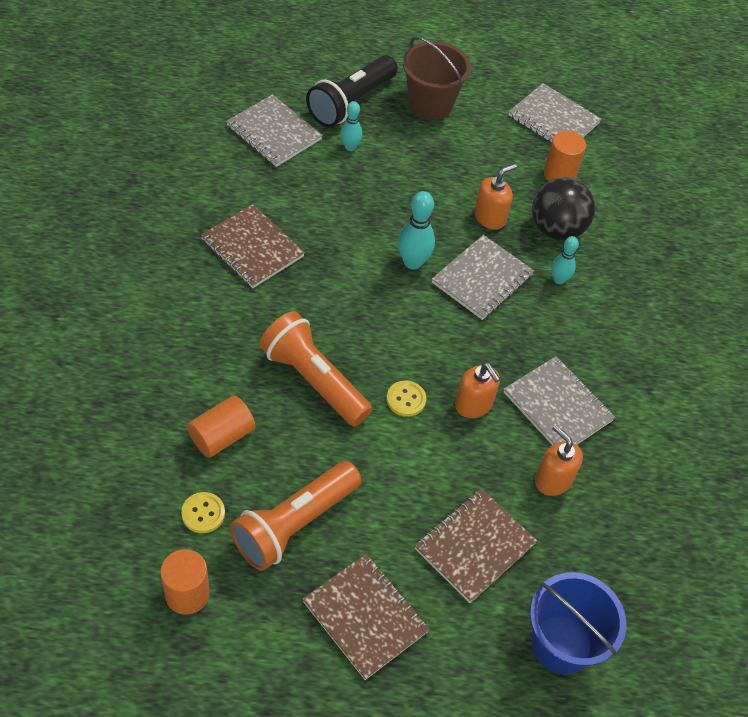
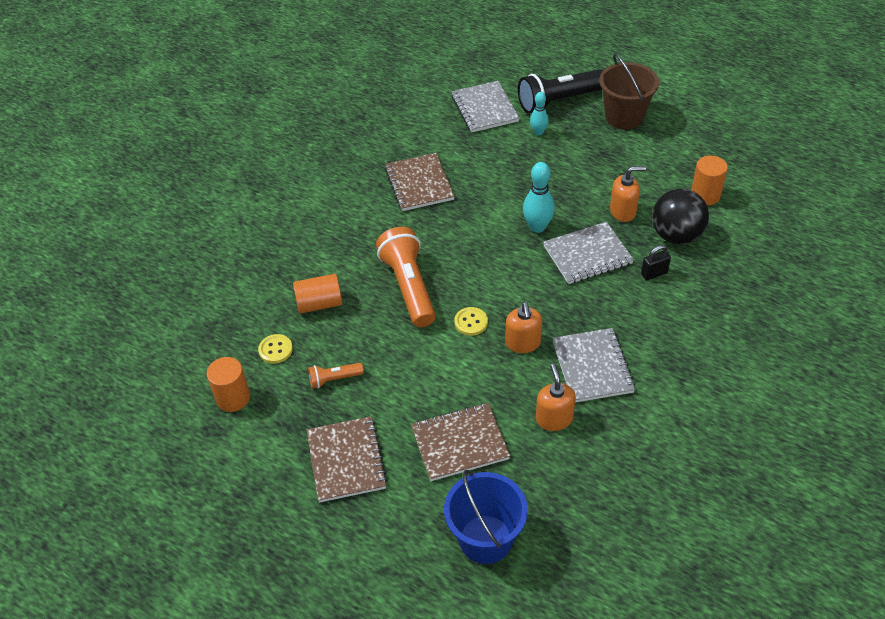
camera: 35 degrees right, 5 degrees down
(294, 524) = (334, 379): orange flashlight -> orange flashlight, size x0.48
(553, 120) = (726, 152): grey notebook -> none
(559, 279) = (654, 273): turquoise bowling pin -> black padlock

